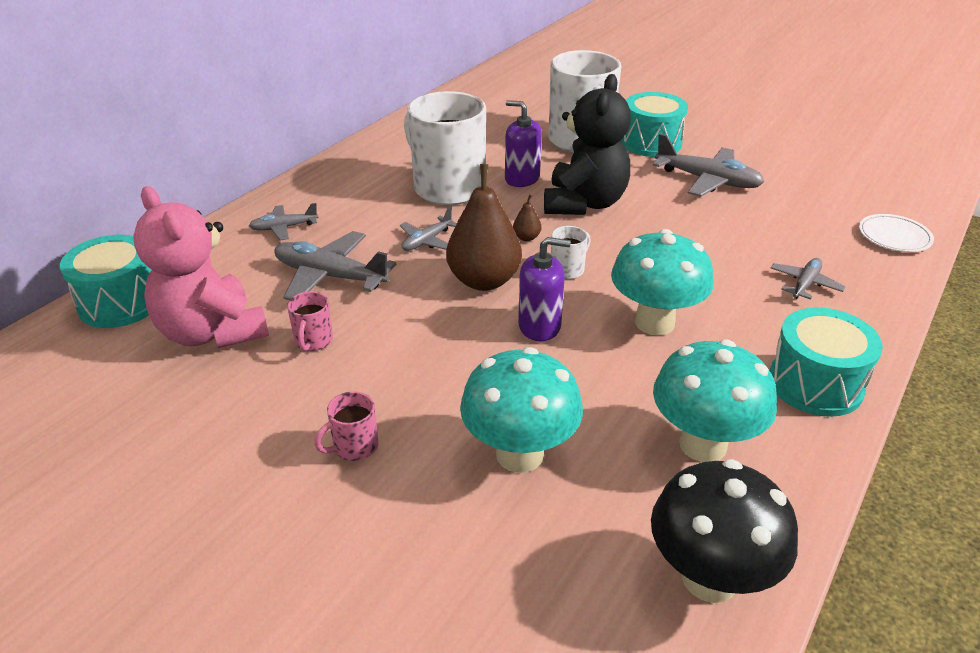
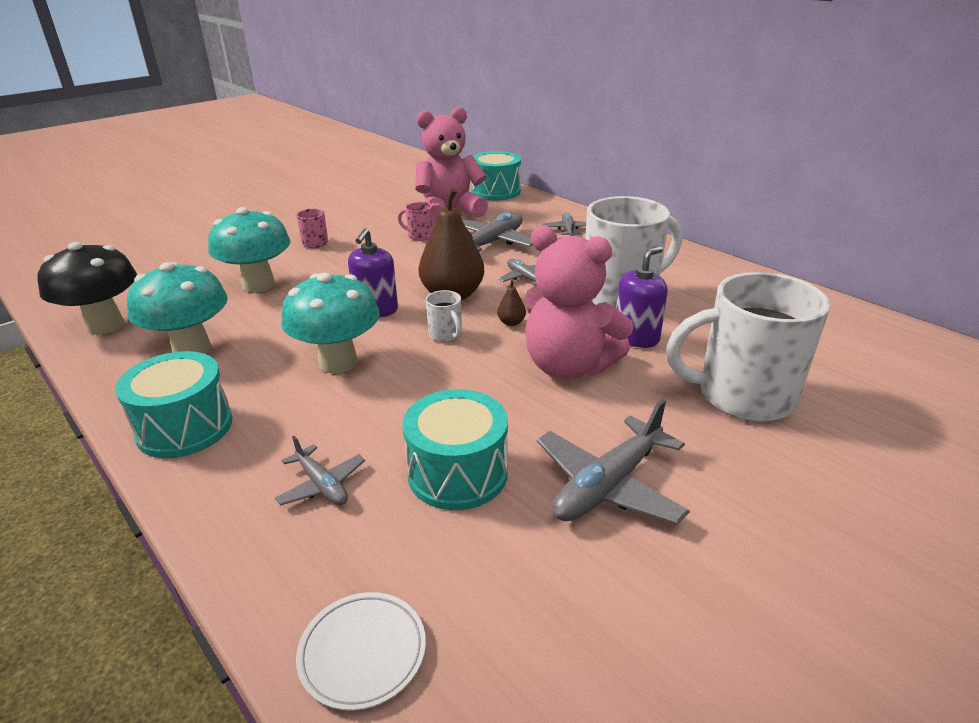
camera: 105 degrees right, 5 degrees down
(584, 203) = (568, 366): black teddy bear -> pink teddy bear
(651, 143) = (743, 461): turquoise drum -> turquoise drum (457, 473)

